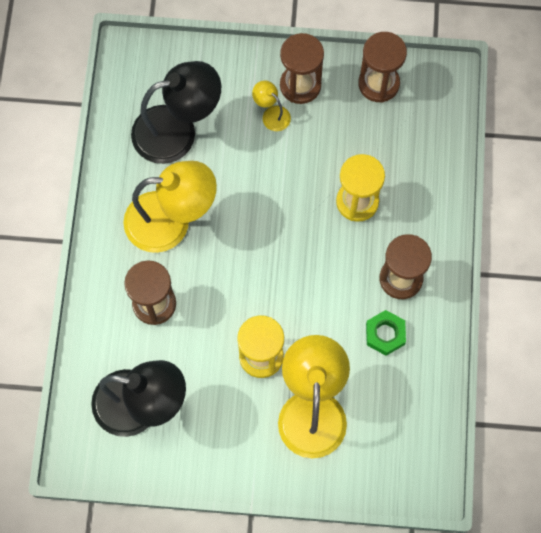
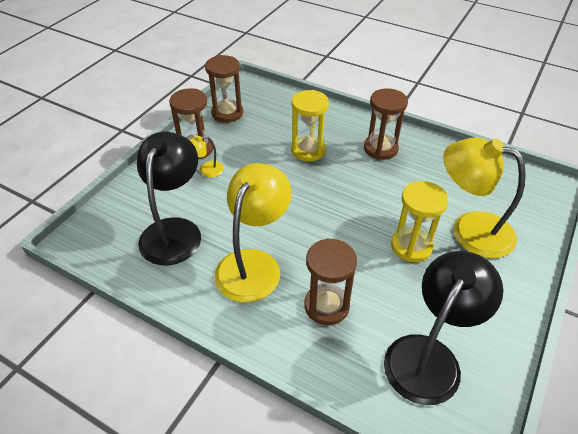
camera: 65 degrees left, 25 degrees down
(385, 334) = (421, 170): green nut -> none

